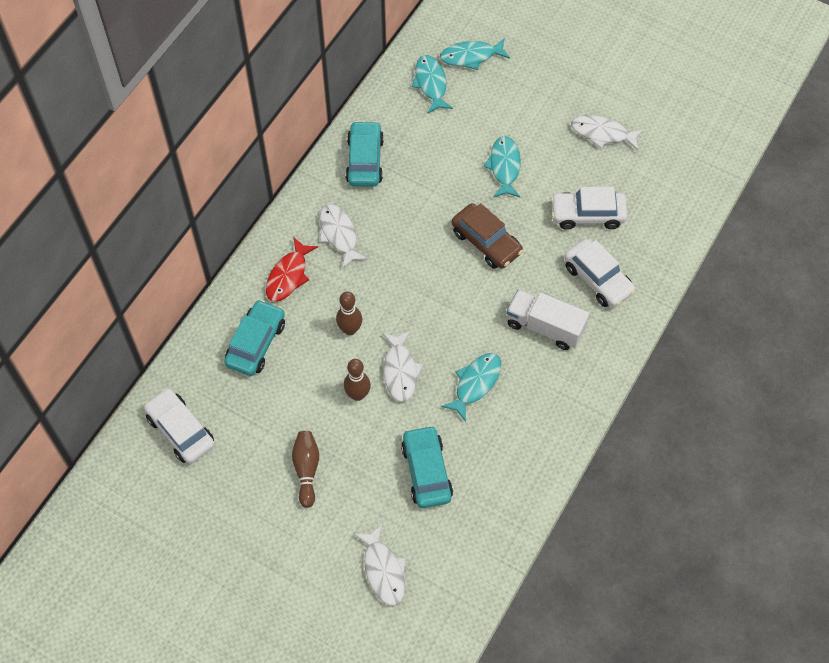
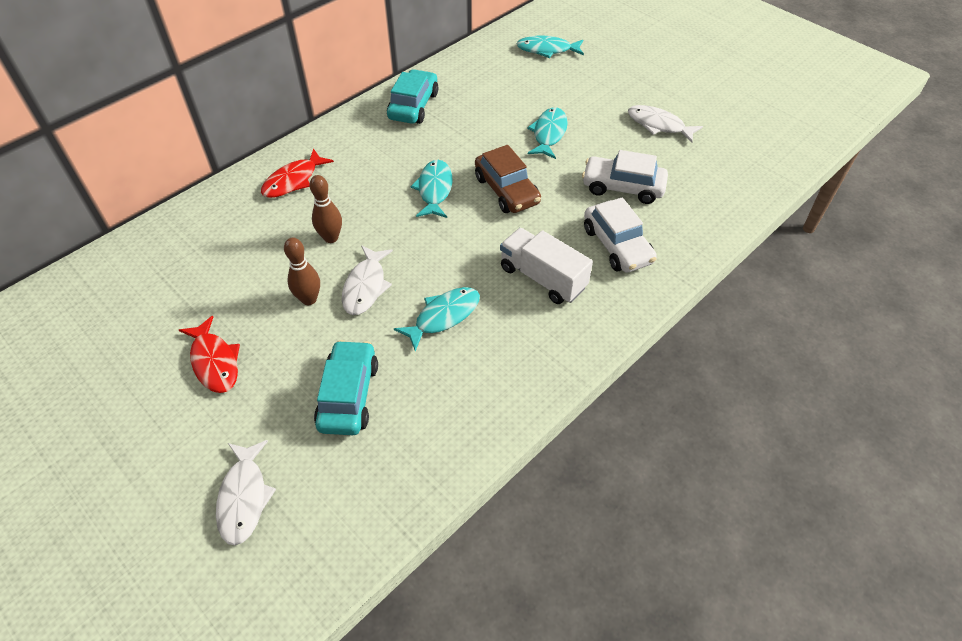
camera: 15 degrees right, 10 degrees down
(181, 431) = (106, 293): white car -> none
(256, 343) = (229, 230): turquoise car -> none
(306, 470) = (214, 362): brown bowling pin -> red fish
(339, 234) = (360, 157): white fish -> none
(431, 84) = (501, 62): turquoise fish -> turquoise fish (434, 190)

